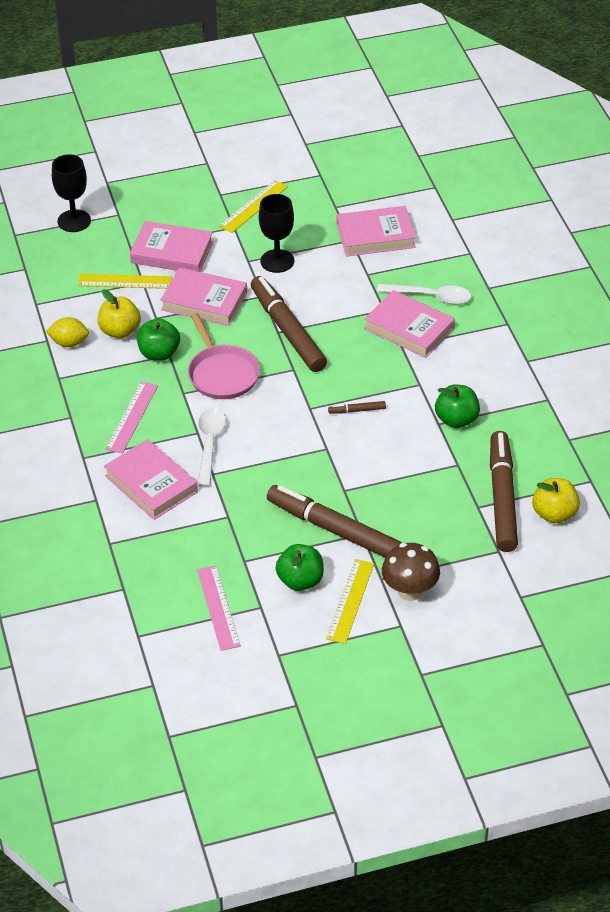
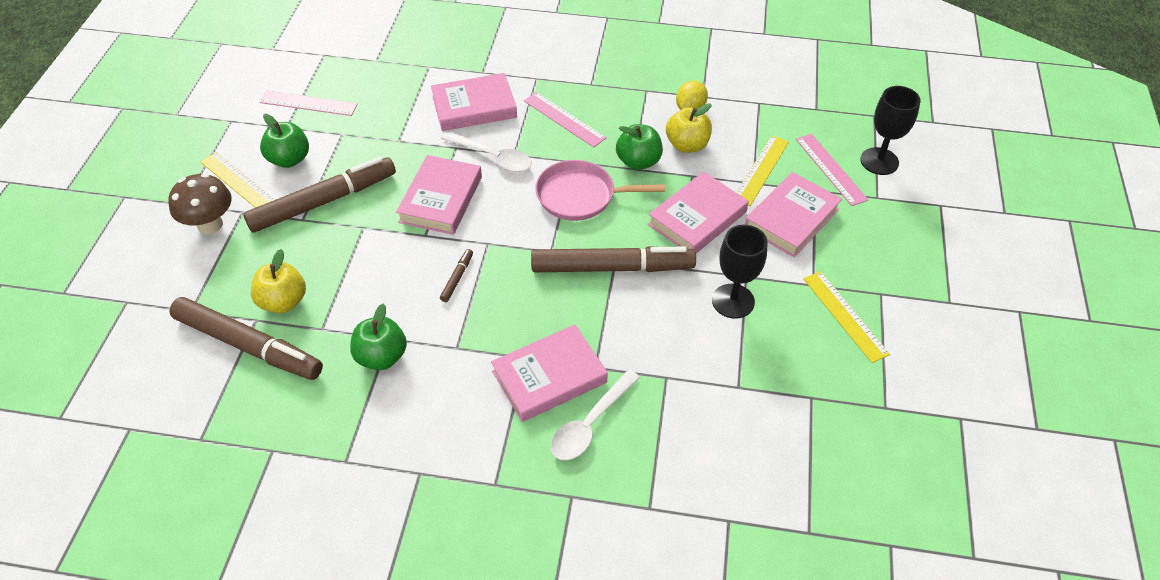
camera: 115 degrees right, 5 degrees up
(100, 244) = (830, 169): none -> pink ruler
(375, 236) = (734, 416): pink book -> pink book (441, 199)
(554, 514) = (189, 380): yellow apple -> yellow apple (283, 301)

